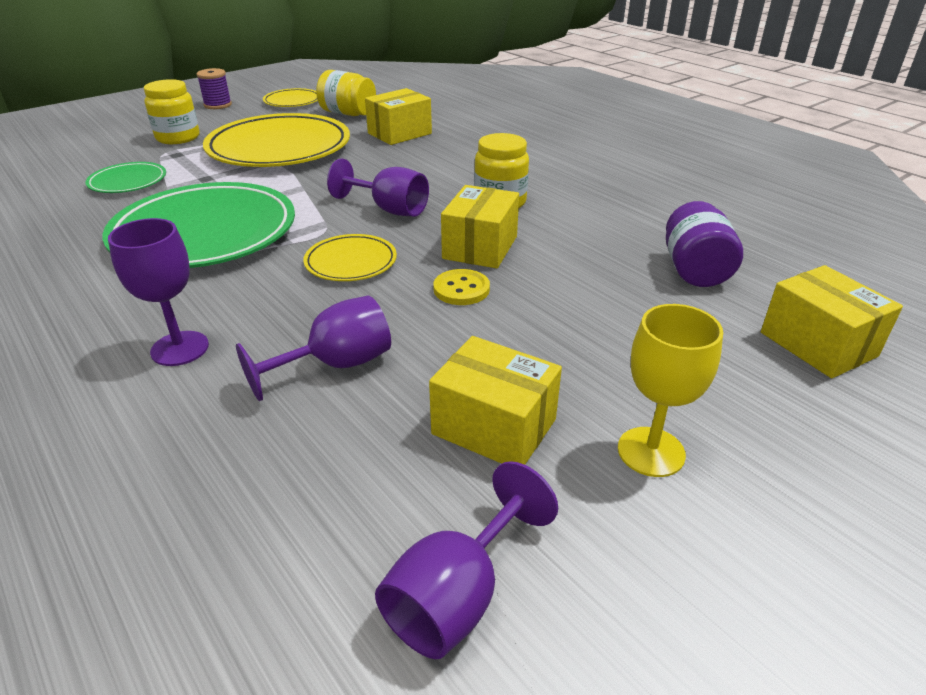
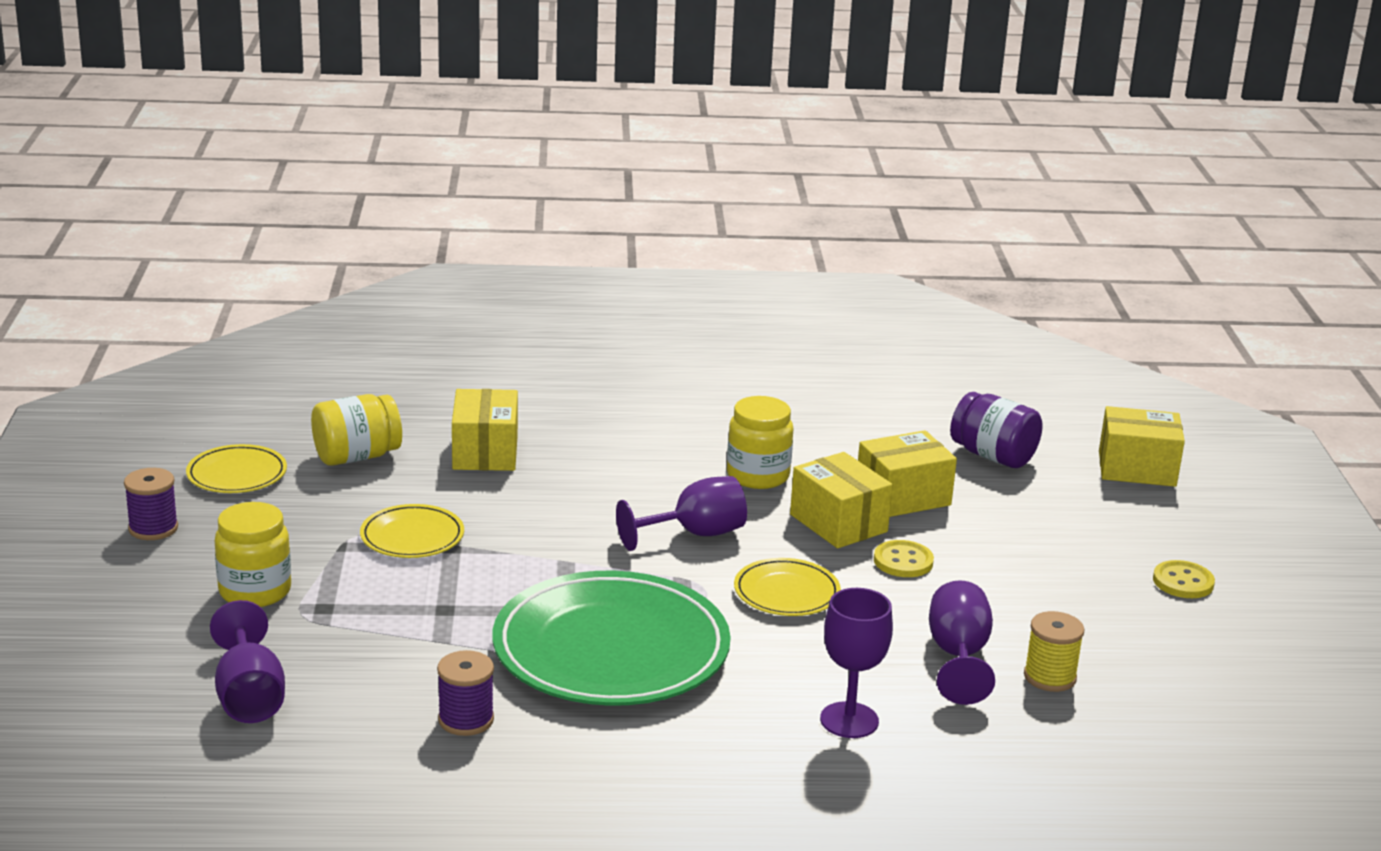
camera: 55 degrees left, 10 degrees down
(78, 222) = (466, 720): none -> purple spool
(128, 182) = (375, 662): green plate -> none
(279, 148) = (412, 537): yellow plate -> yellow plate, size x0.47
(352, 428) = (1049, 677): none -> yellow spool
(457, 595) = (1241, 696): purple goblet -> purple goblet (249, 696)
(494, 426) = (1103, 623): yellow box -> yellow box (903, 497)
(651, 452) = (1183, 582): yellow goblet -> yellow button

